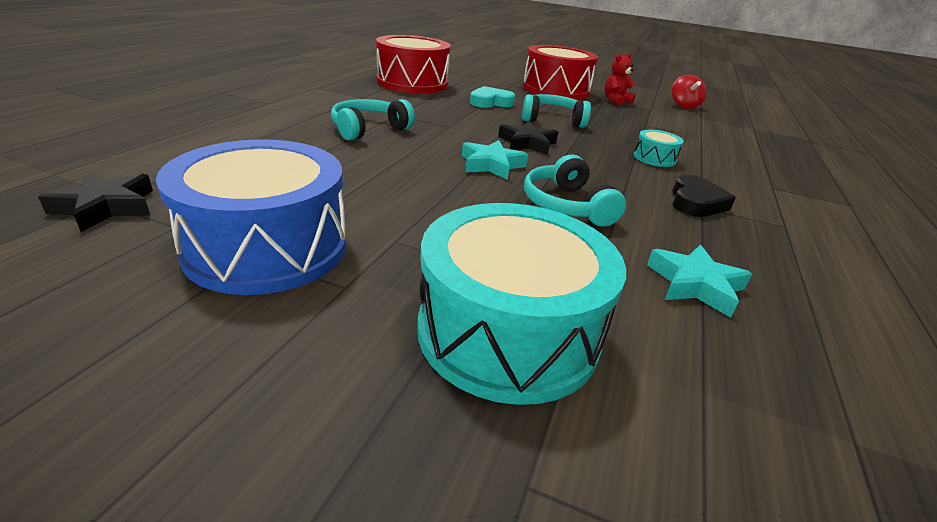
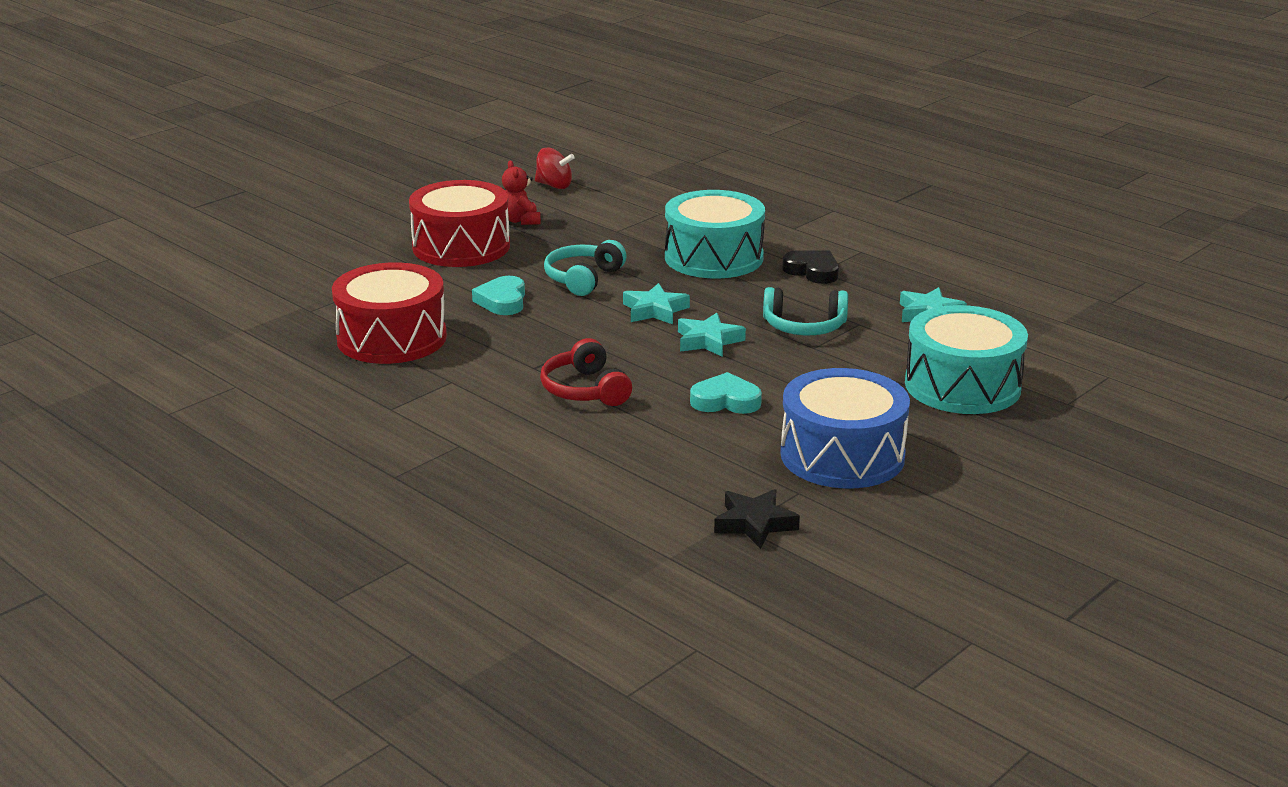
camera: 65 degrees left, 5 degrees down
(369, 129) = (585, 390): turquoise headphones -> red headphones
(376, 178) = (725, 401): none -> turquoise heart
(527, 143) = (655, 310): black star -> turquoise star
(654, 158) = (714, 257): turquoise drum -> turquoise drum, size x2.25

